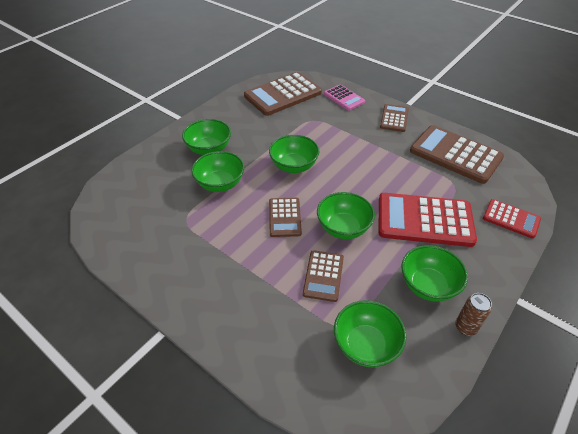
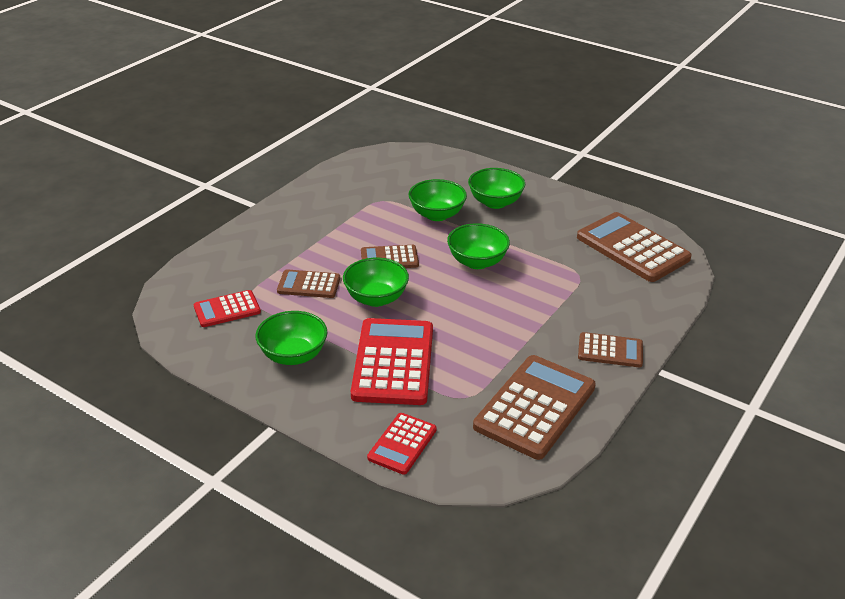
camera: 85 degrees right, 10 degrees down
(344, 98) = (647, 303): pink calculator -> none
(366, 345) = (227, 309): green bowl -> red calculator
(465, 327) = (238, 377): brown can -> none

